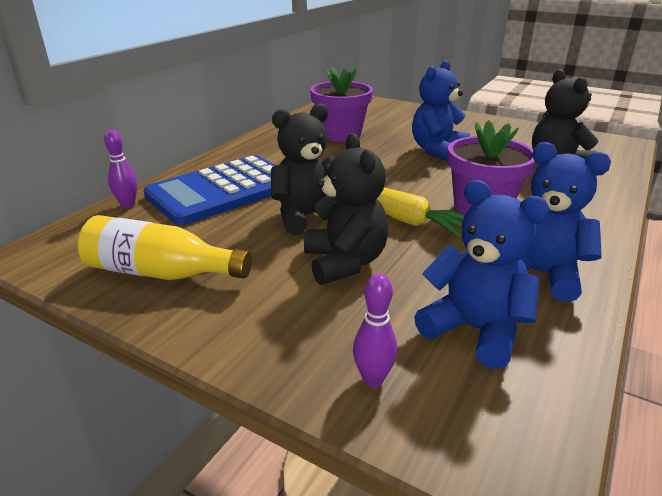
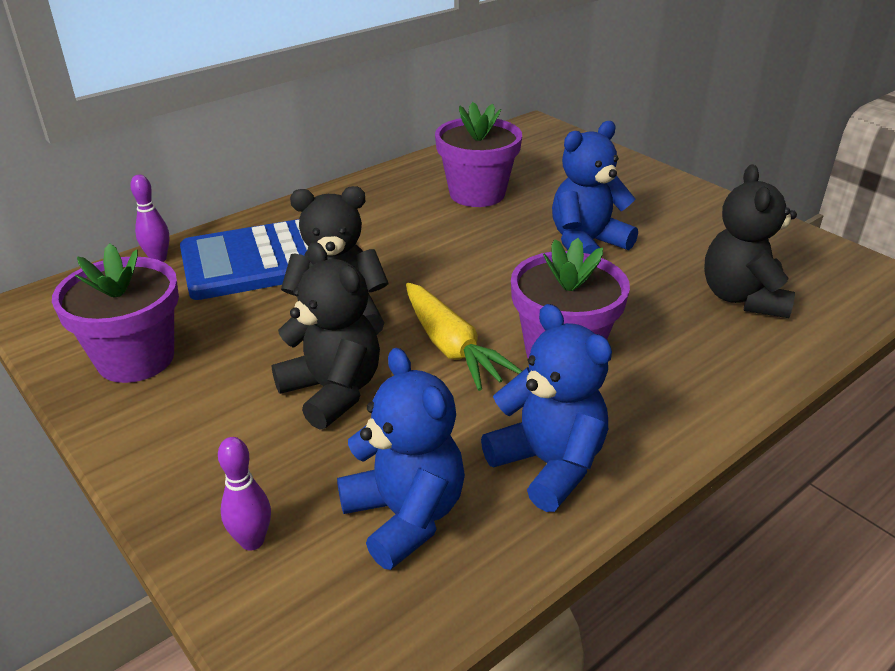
camera: 20 degrees right, 5 degrees up
(161, 273) = (136, 358): yellow bottle -> purple flower pot
(345, 262) = (332, 391): black teddy bear -> black teddy bear turned 45 degrees counterclockwise

